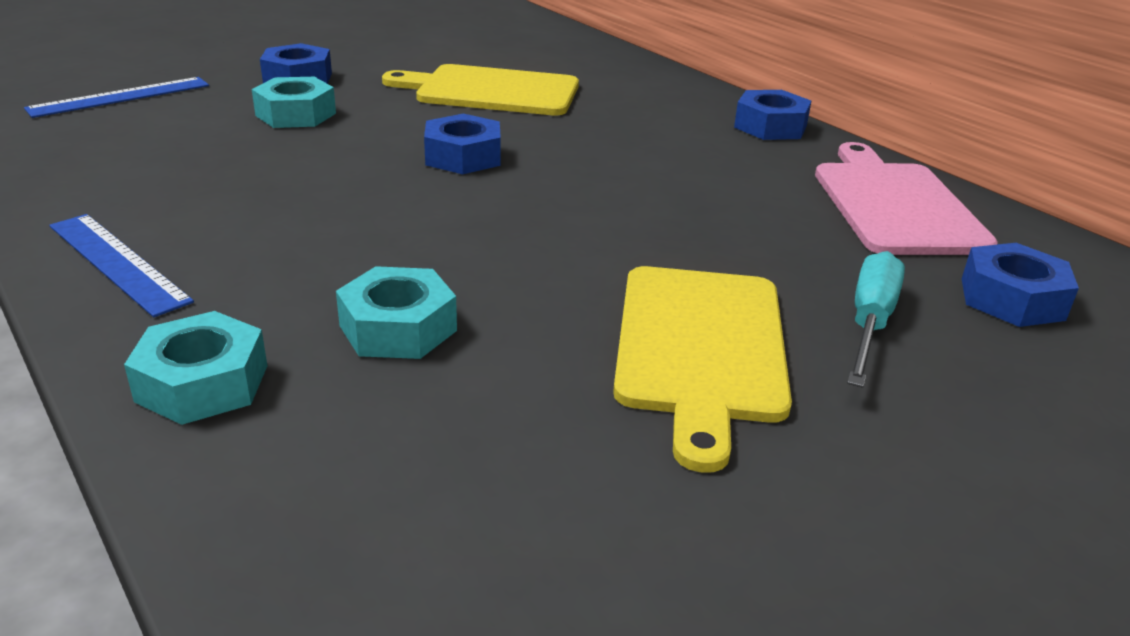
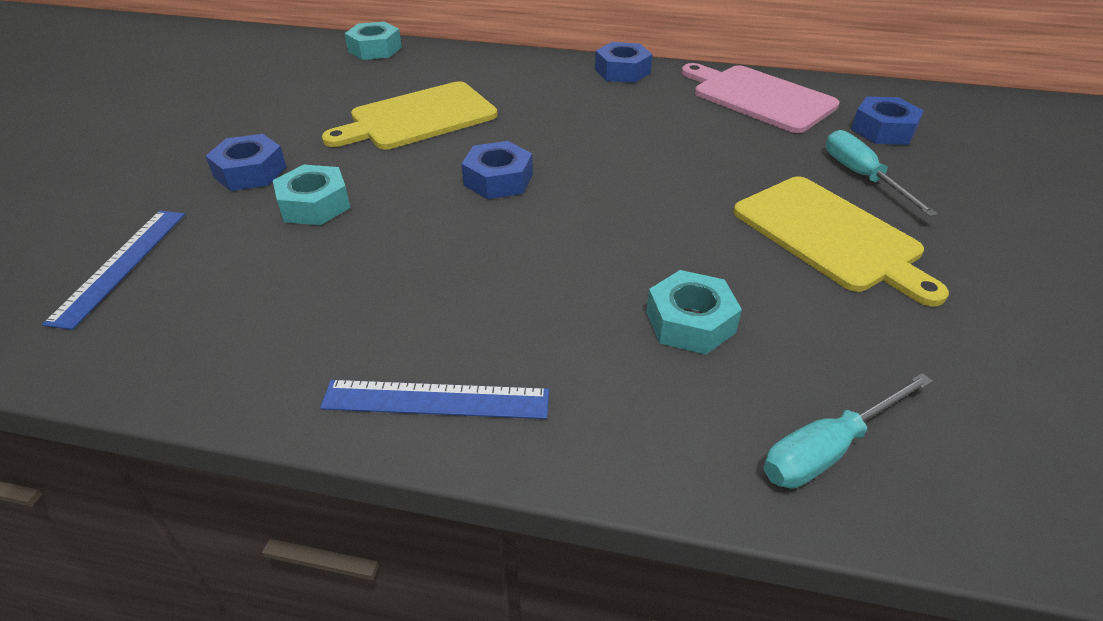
camera: 40 degrees left, 10 degrees up
(202, 383) = (665, 436): turquoise nut -> turquoise nut (375, 49)
(302, 485) = (828, 449): none -> turquoise screwdriver

